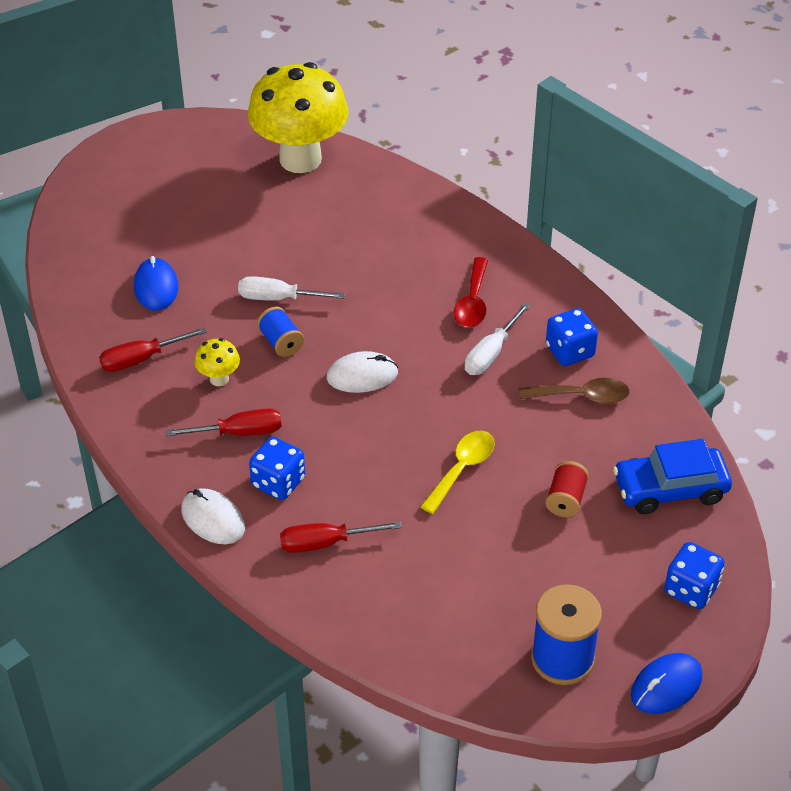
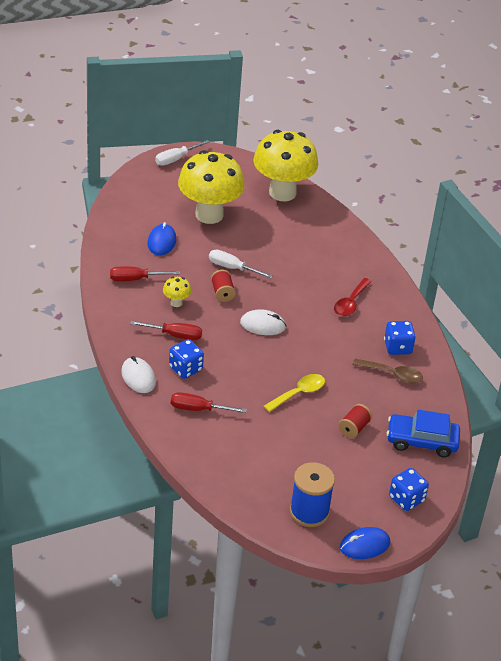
camera: 15 degrees right, 5 degrees down
(208, 224) = (209, 215): none -> yellow mushroom
(281, 342) = (222, 293): blue spool -> red spool
(491, 353) = (348, 335): white screwdriver -> white screwdriver (176, 159)

